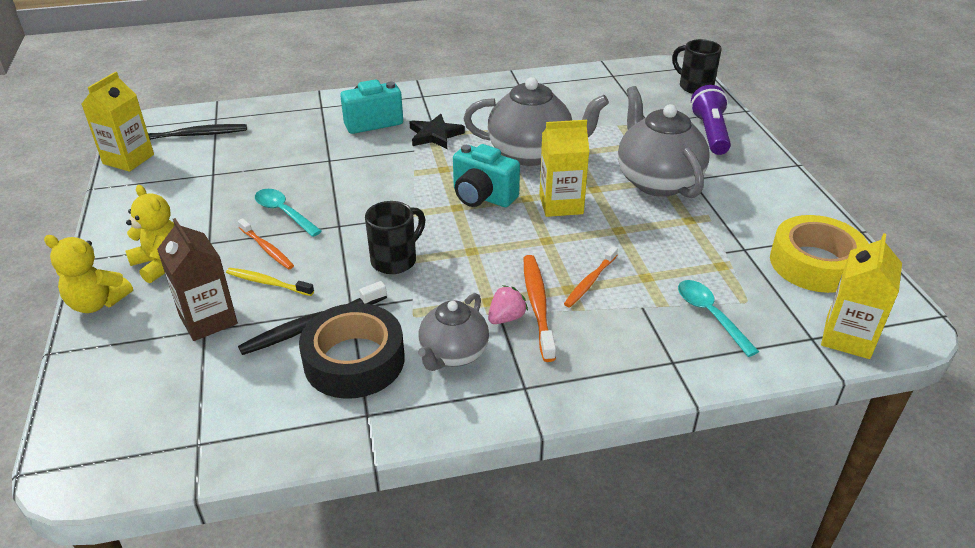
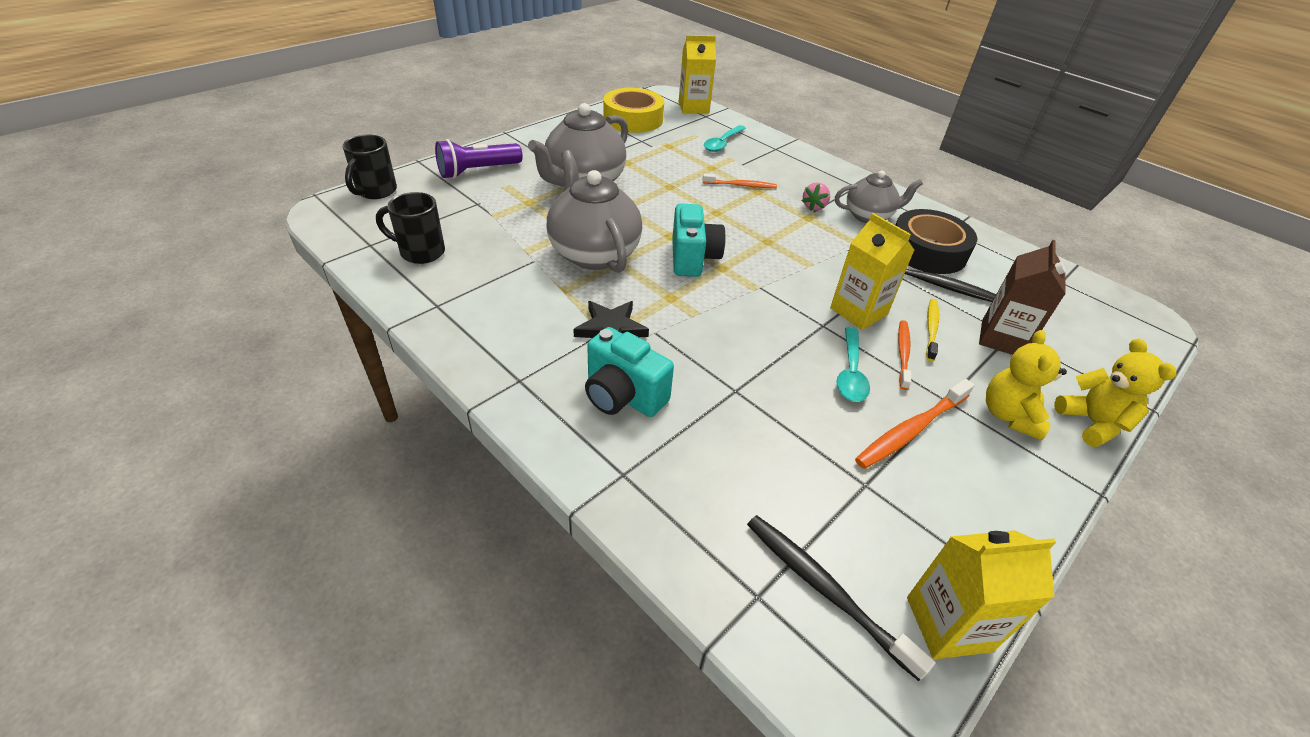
camera: 125 degrees left, 5 degrees up
(268, 283) = (931, 329): yellow toothbrush -> yellow toothbrush turned 150 degrees counterclockwise
(395, 260) = (823, 273): black mug -> black mug (420, 252)
(506, 318) = (814, 206): pink strawberry -> pink strawberry turned 75 degrees counterclockwise
(538, 305) = (788, 198): orange toothbrush -> orange toothbrush (911, 430)
(561, 204) = (662, 217): yellow carton -> yellow carton (858, 311)

